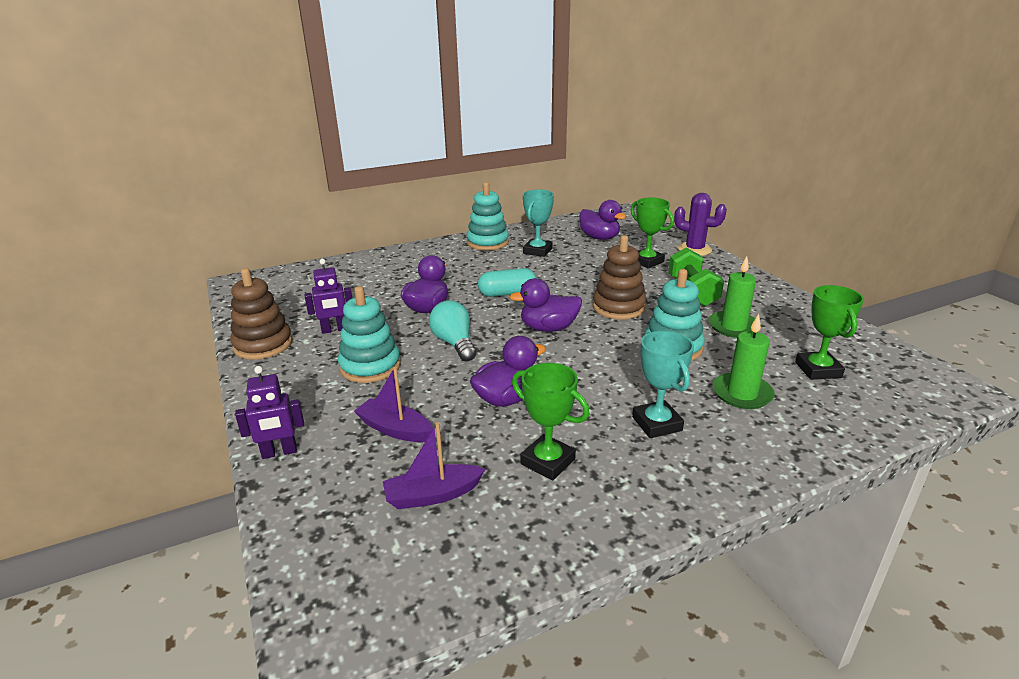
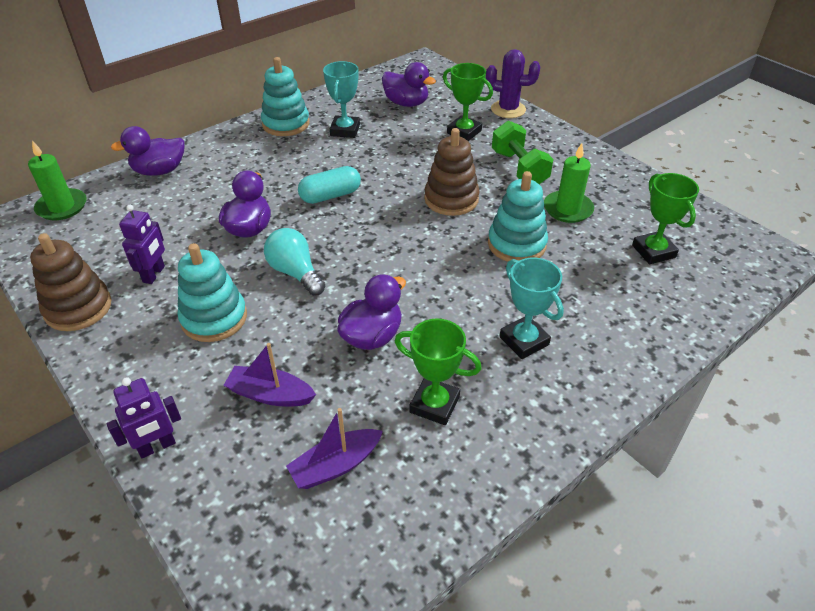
camera: 15 degrees left, 15 degrees up
(334, 330) = (154, 274): purple robot -> purple robot turned 45 degrees counterclockwise
(548, 328) = (388, 237): purple duck -> purple duck (159, 171)
(742, 394) = (592, 291): green candle -> green candle (62, 207)

